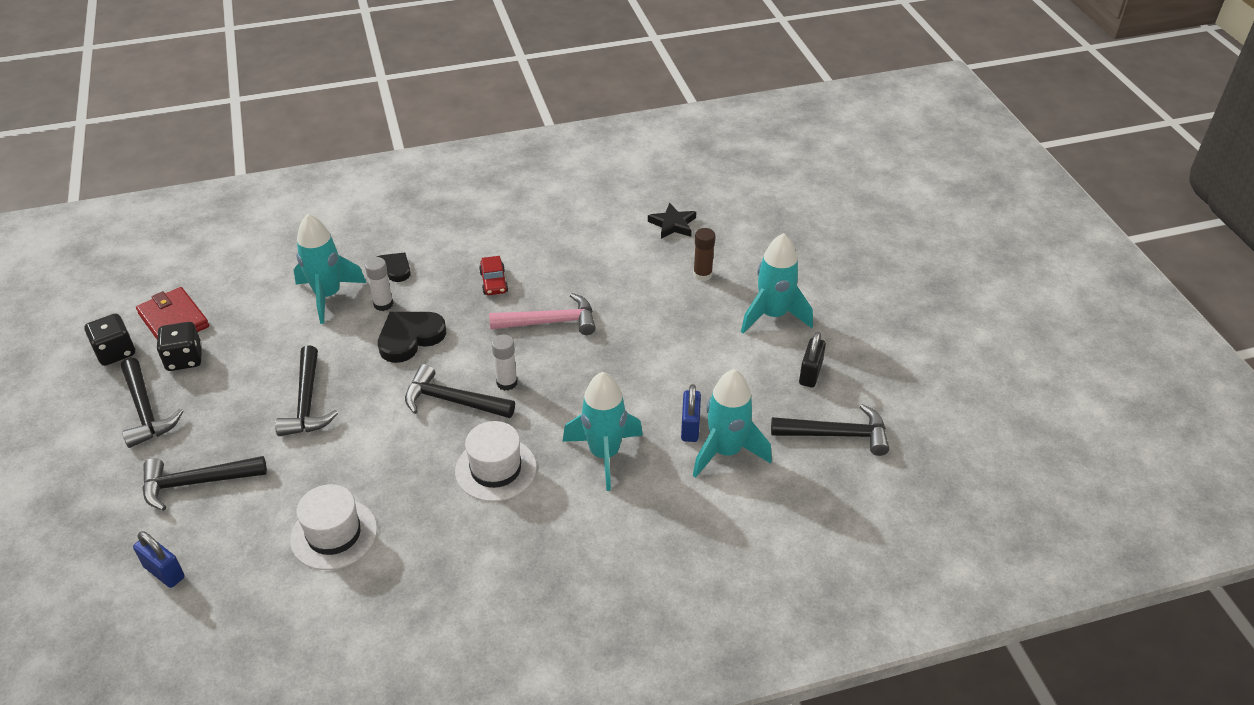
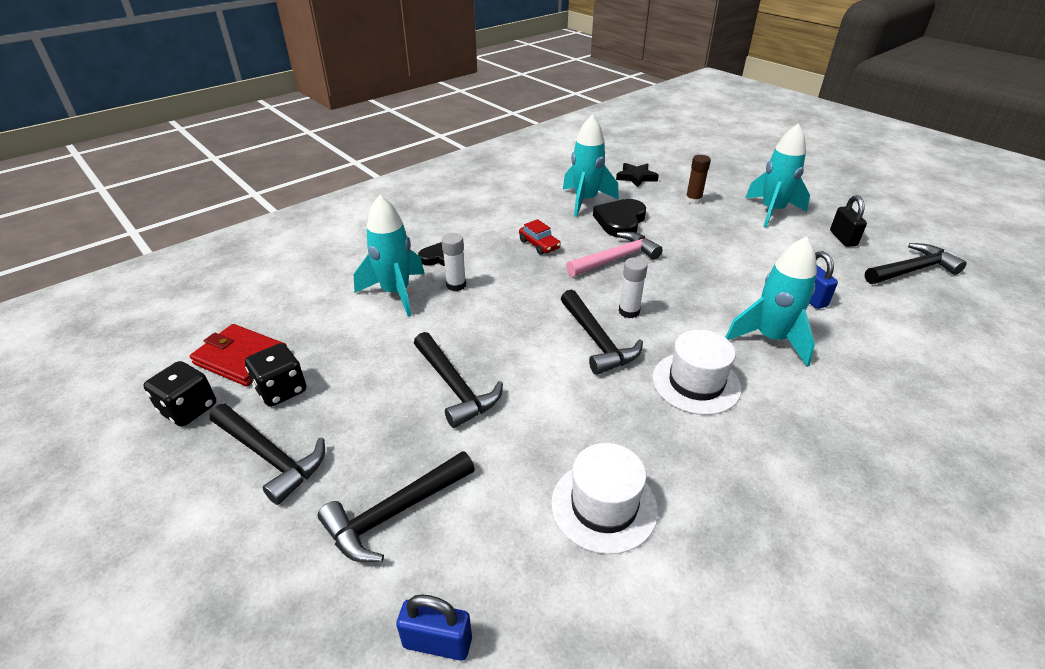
camera: 25 degrees left, 5 degrees down
(410, 338) = (506, 303): black heart -> black heart (620, 221)
(453, 401) = (597, 340): black hammer -> black hammer turned 105 degrees counterclockwise
(726, 452) = (856, 306): turquoise rocket -> turquoise rocket (585, 201)

